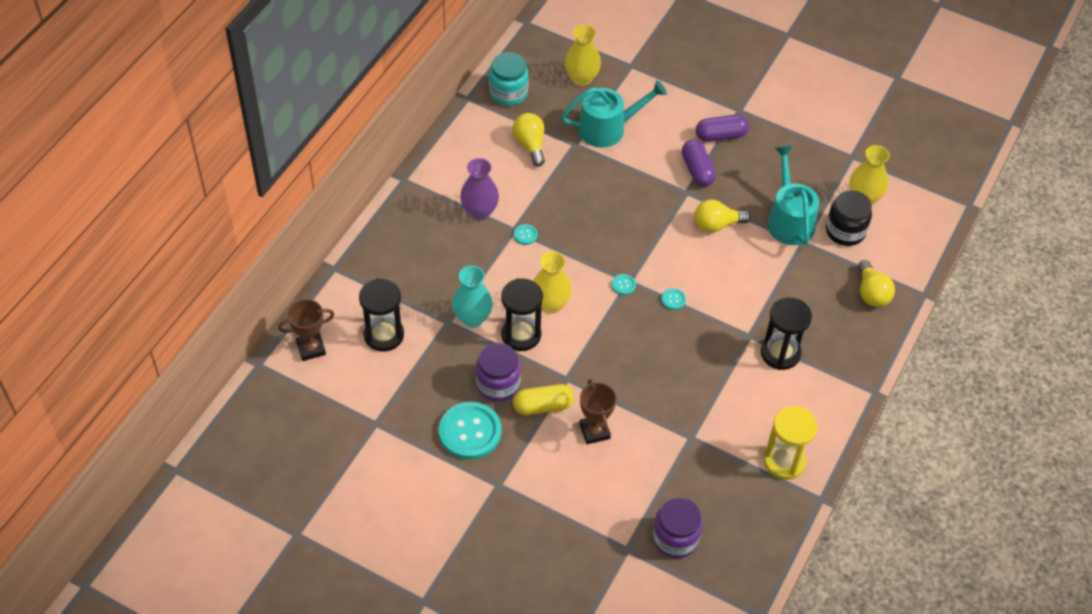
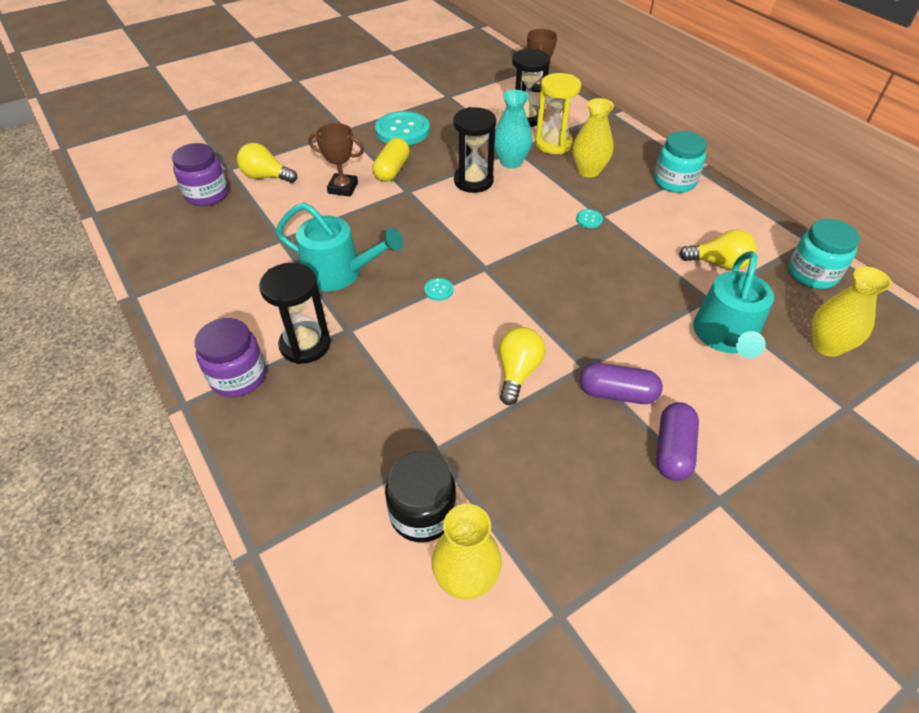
camera: 120 degrees right, 5 degrees down
(433, 192) = (674, 181): none -> turquoise jar
(479, 212) = (635, 201): purple vase -> none
(498, 384) = (433, 155): purple jar -> purple jar (238, 376)
(550, 304) = (494, 208): yellow vase -> yellow vase (588, 171)
(623, 285) = (483, 261): turquoise button -> none
(784, 461) = (193, 289): yellow hourglass -> yellow hourglass (553, 144)
(789, 220) = (481, 453): turquoise watering can -> turquoise watering can (339, 273)
(871, 293) = (306, 484): yellow light bulb -> yellow light bulb (266, 177)

